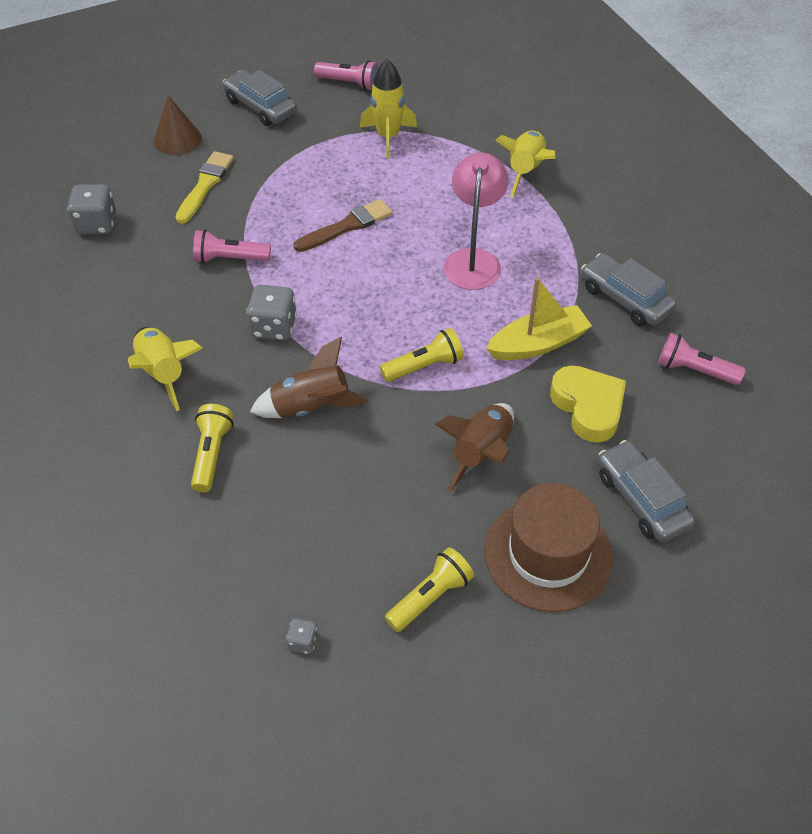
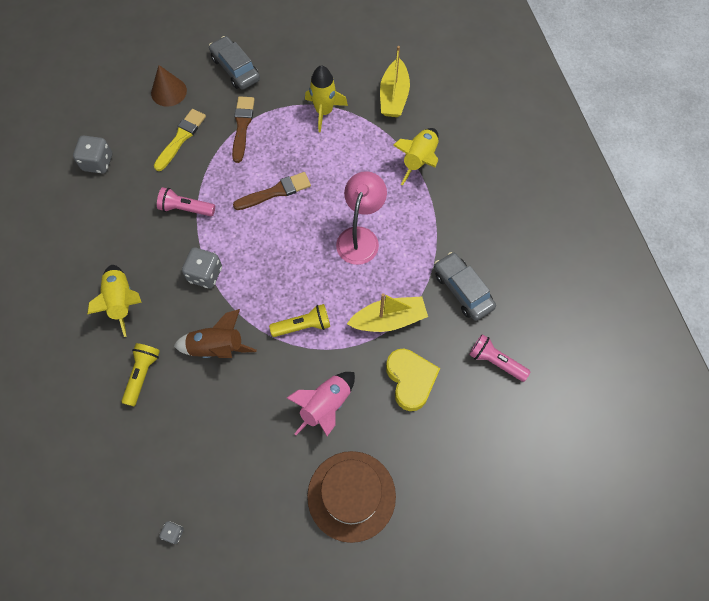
camera: 10 degrees right, 15 degrees up
(285, 163) = (242, 126): none -> brown brush
(349, 83) = (306, 55): pink flashlight -> none
(430, 597) = (264, 514): yellow flashlight -> none
(473, 111) = (394, 96): none -> yellow boat
(481, 453) = (326, 406): brown rocket -> pink rocket
(641, 499) = (427, 463): grey car -> none

